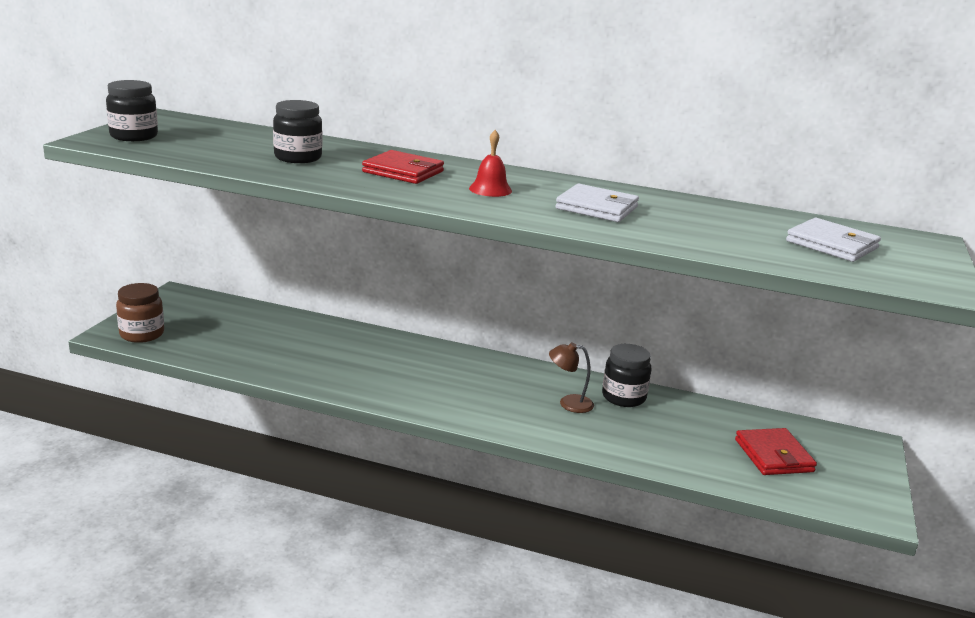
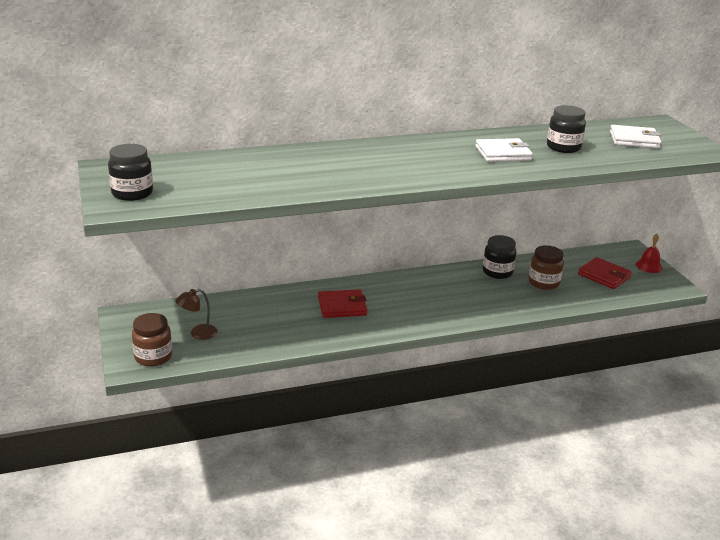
camera: 35 degrees left, 5 degrees up
(298, 158) = (278, 173): black jar -> black jar (563, 147)
(403, 172) = (360, 163): red wallet -> red wallet (342, 306)
(490, 189) = (430, 159): red bell -> red bell (649, 266)
(569, 403) = (477, 288): brown lamp -> brown lamp (198, 333)
(669, 430) = (543, 283): none -> brown jar

